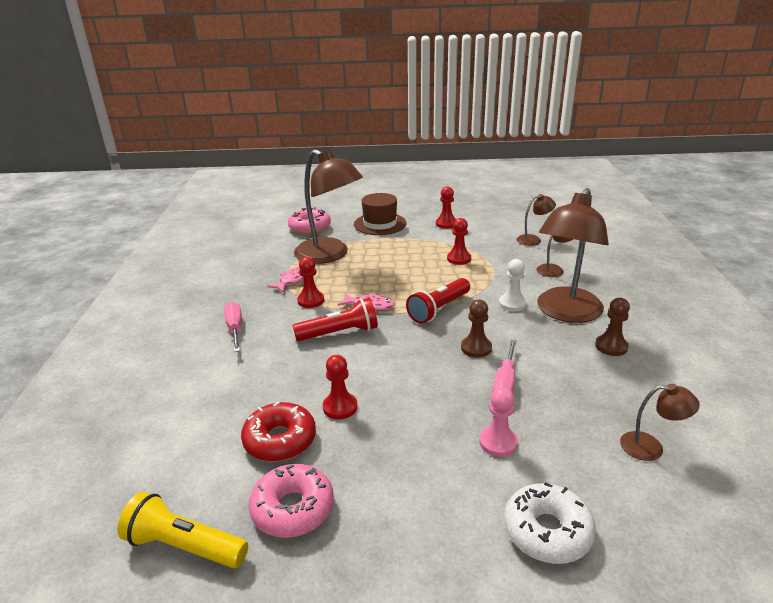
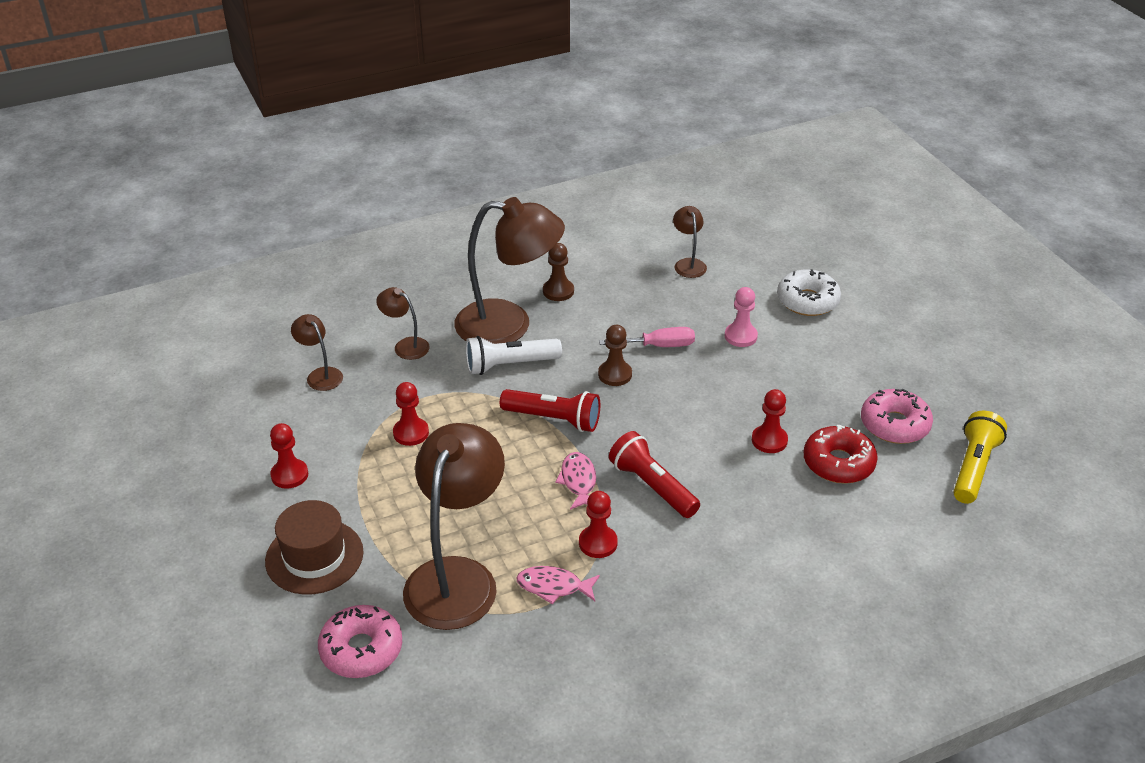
camera: 115 degrees left, 10 degrees up
(184, 546) = (973, 468): yellow flashlight -> yellow flashlight turned 150 degrees counterclockwise
(235, 328) = (704, 590): pink screwdriver -> none
(512, 304) = (510, 365): white pawn -> white flashlight

